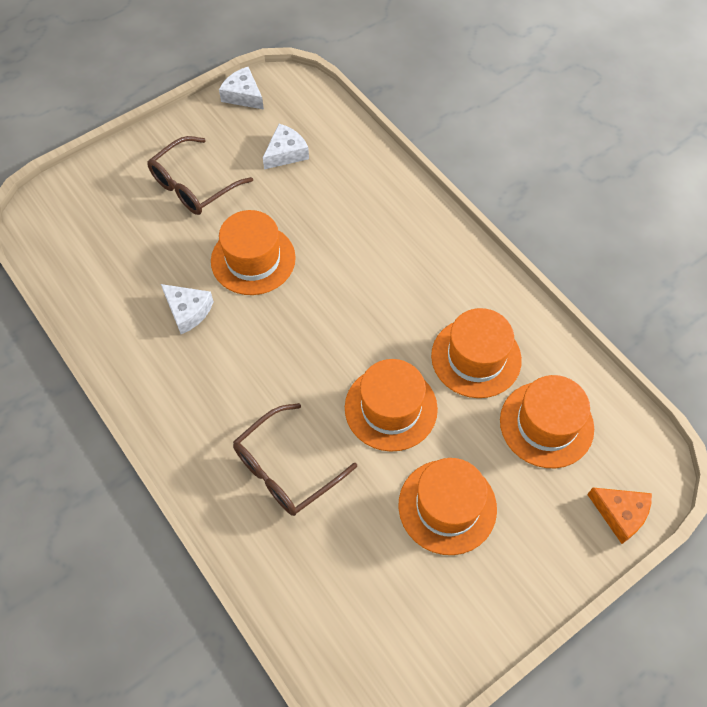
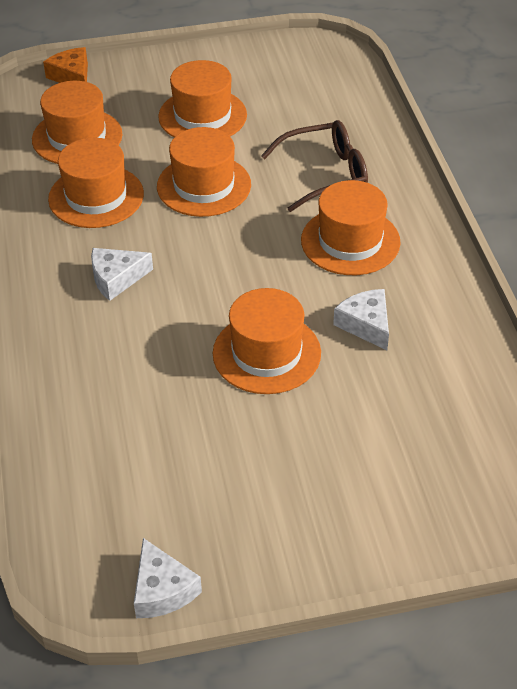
camera: 155 degrees left, 15 degrees down
(193, 186) = (300, 469): brown glasses -> none
(230, 392) = (350, 241): none -> orange hat
(286, 153) = (153, 471): white cheese -> white cheese (116, 278)

